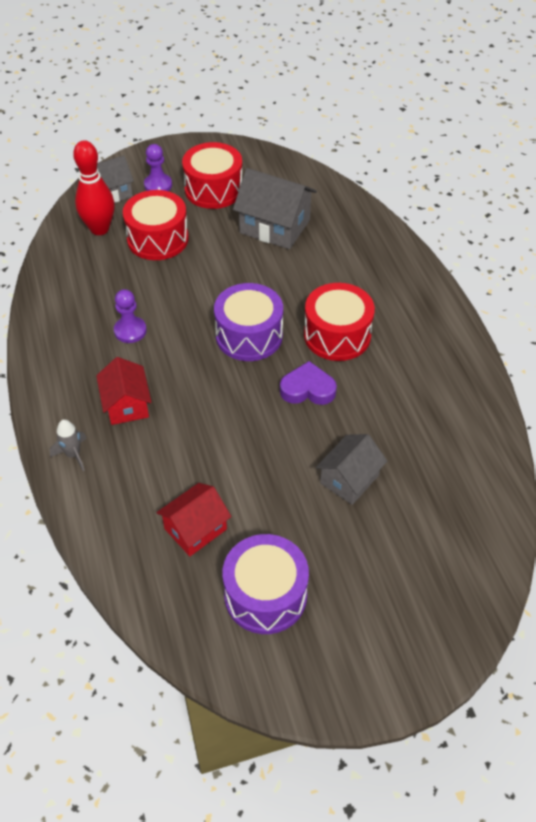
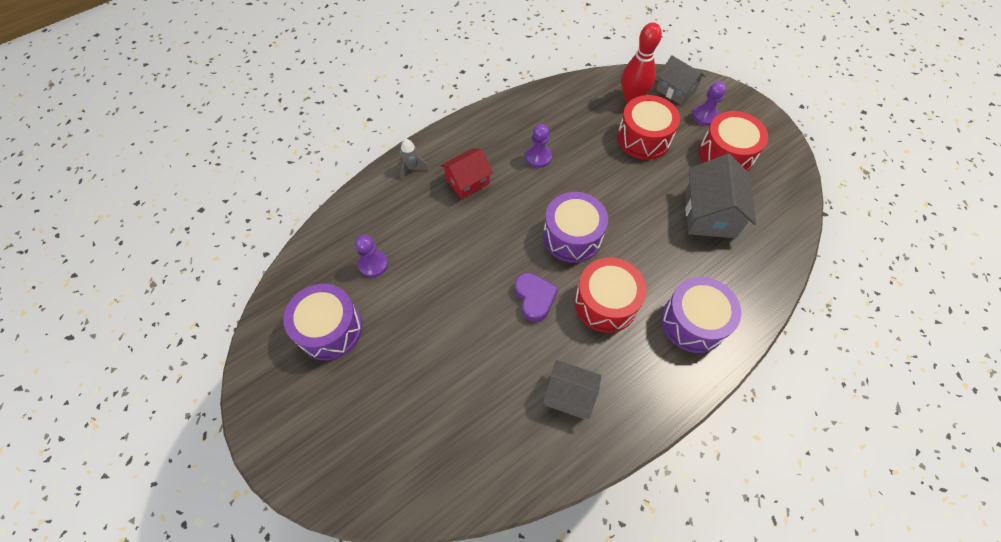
camera: 70 degrees right, 10 degrees up
(195, 529) = (373, 264): red house -> purple pawn
(349, 479) = (453, 358): grey house -> grey house (569, 395)
(382, 281) = (693, 322): none -> purple drum

